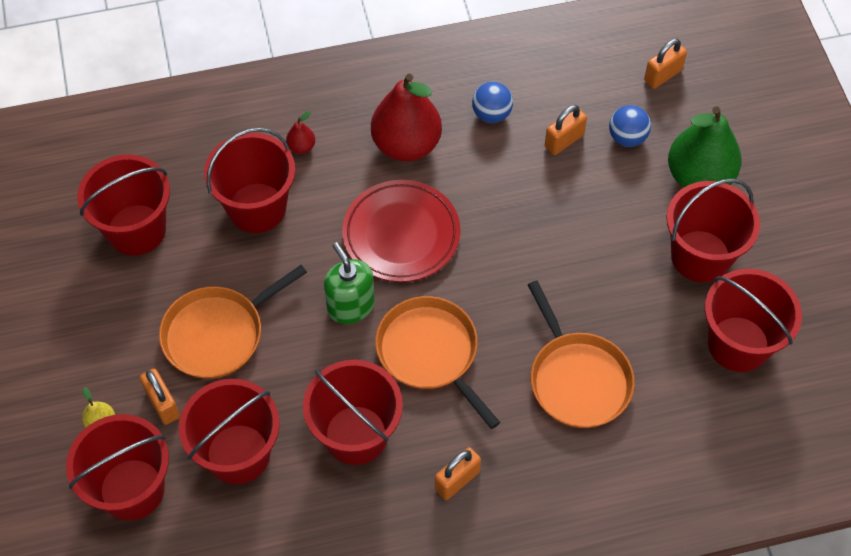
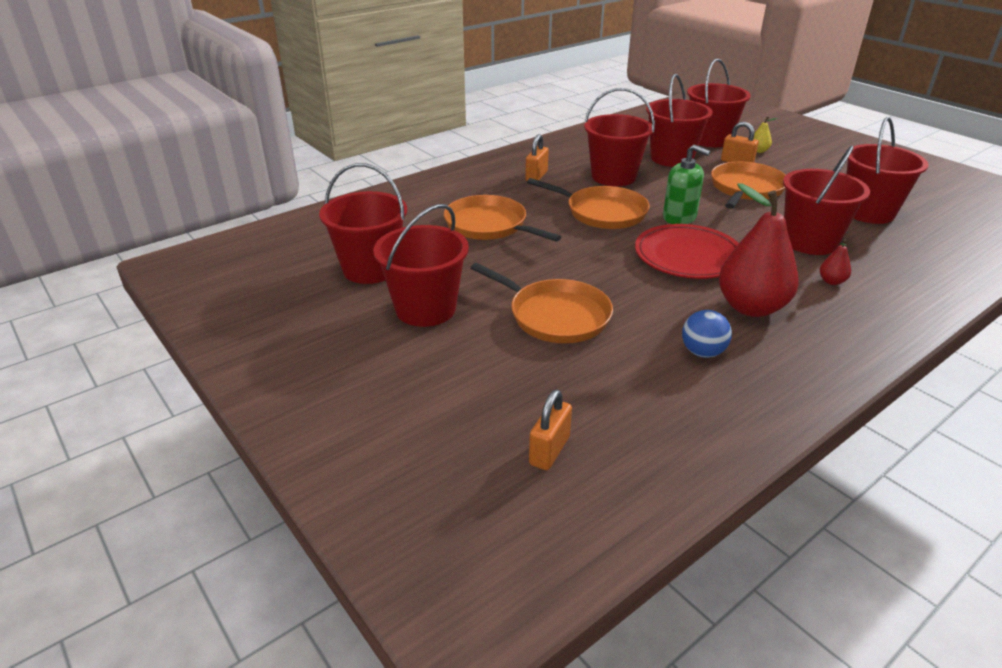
camera: 155 degrees right, 25 degrees down
(564, 141) = (612, 353): orange padlock -> none
(586, 201) = (555, 315): none -> orange pan
(627, 137) = (550, 375): blue ball -> none
(699, 177) = (454, 364): green pear -> none

